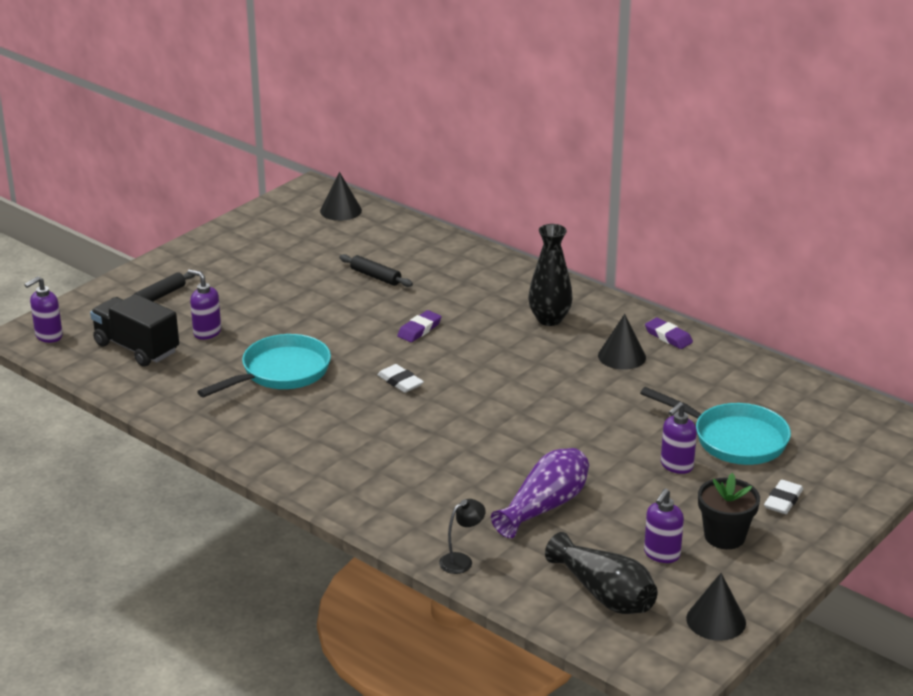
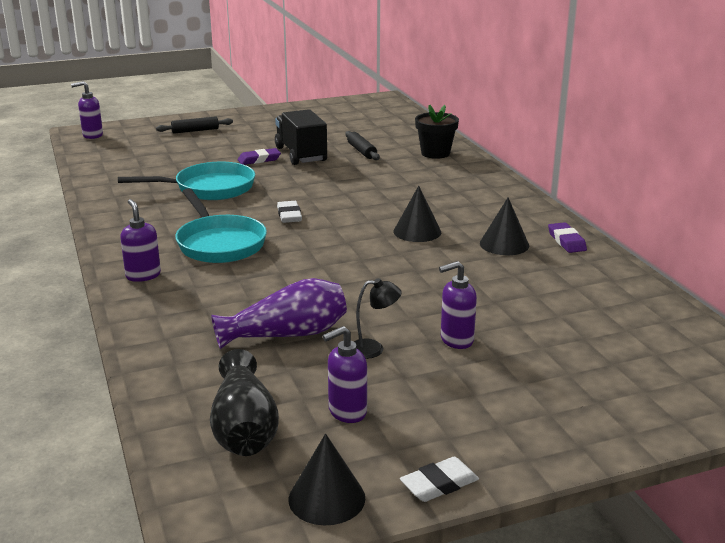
camera: 30 degrees right, 5 degrees down
(136, 348) = (135, 153): black truck -> black truck (301, 154)
(207, 333) = (194, 155): purple soap dispenser -> purple soap dispenser (143, 275)
(340, 210) = (388, 112): black cone -> black cone (417, 231)
(419, 329) = (351, 188): purple eraser -> purple eraser (259, 160)
(461, 560) = (155, 353): black lamp -> black lamp (373, 349)
(549, 319) = (469, 205): black vase -> none
(724, 536) = (434, 418): black flower pot -> black flower pot (435, 153)
(734, 439) = (543, 335): turquoise pan -> turquoise pan (219, 243)
(783, 500) = (538, 405): white eraser -> white eraser (439, 484)

